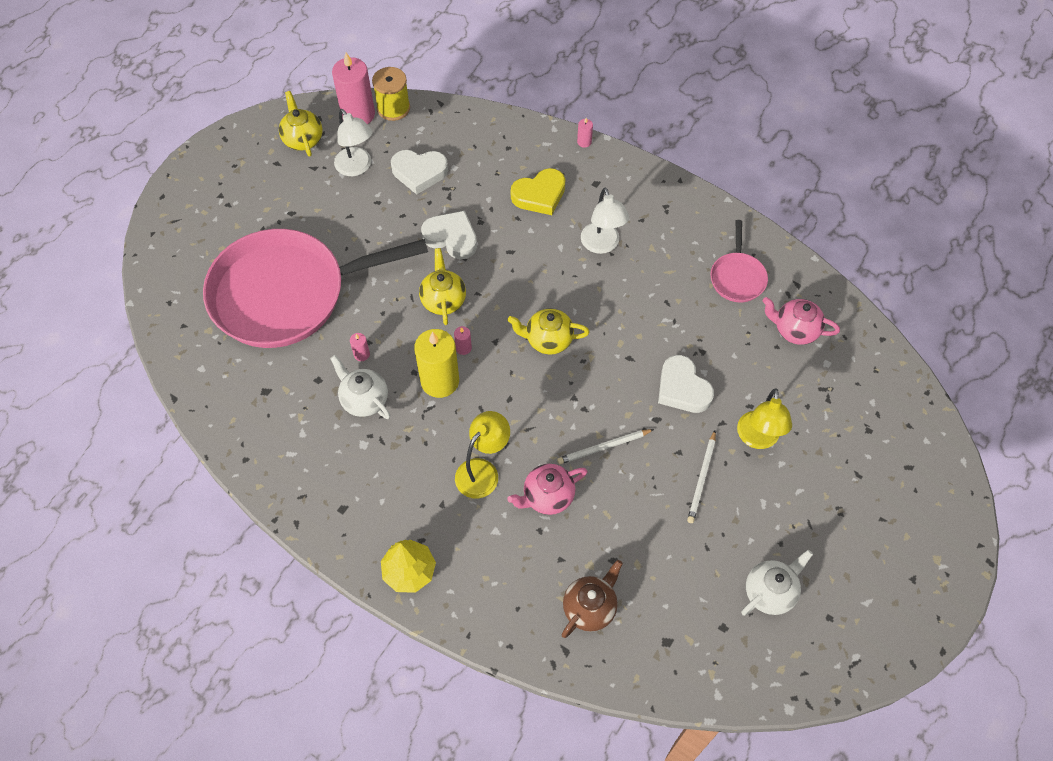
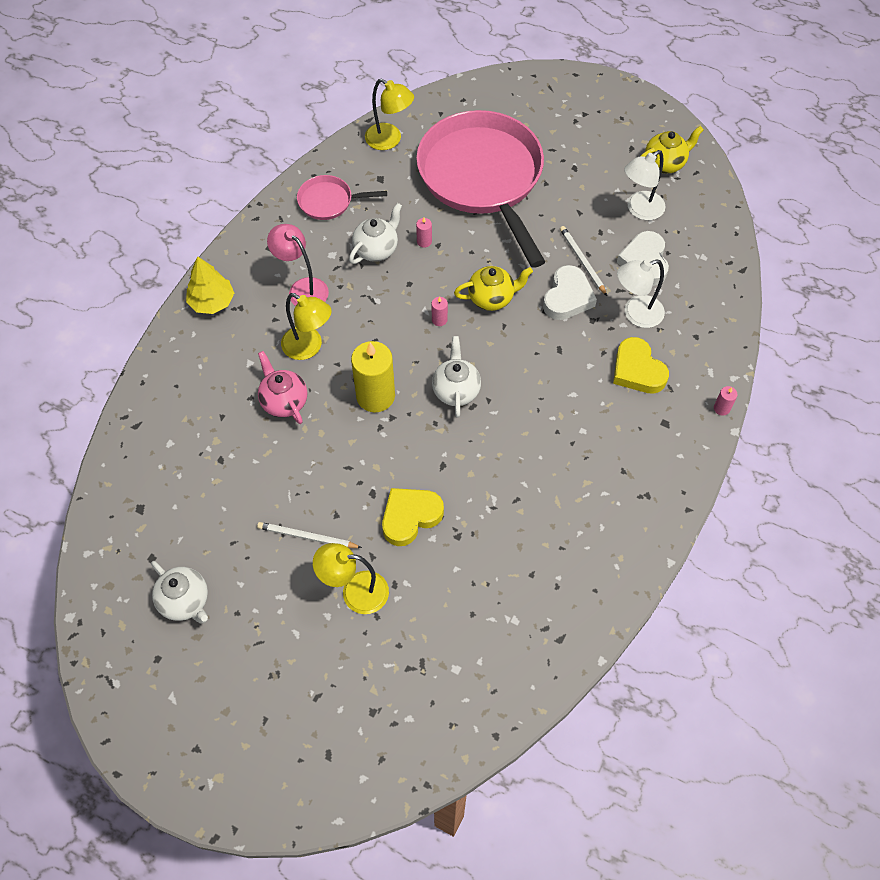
camera: 85 degrees right, 0 degrees up
(211, 378) = (389, 140): none -> yellow lamp
(358, 114) = (708, 202): pink candle -> none
(393, 108) = (724, 230): yellow spool -> none
(404, 475) = (302, 288): none -> pink lamp
(440, 381) = (401, 304): yellow candle -> yellow candle (375, 396)
(548, 340) = (456, 390): yellow teapot -> white teapot
(590, 608) = (174, 443): brown teapot -> none
(602, 245) = (582, 433): white lamp -> white lamp (635, 314)
(604, 447) = (338, 446): white pencil -> white pencil (582, 261)
(682, 388) = (410, 517): white heart -> yellow heart
(737, 277) = (560, 572): pink pan -> pink pan (329, 201)
(795, 330) = (496, 634): pink teapot -> none

